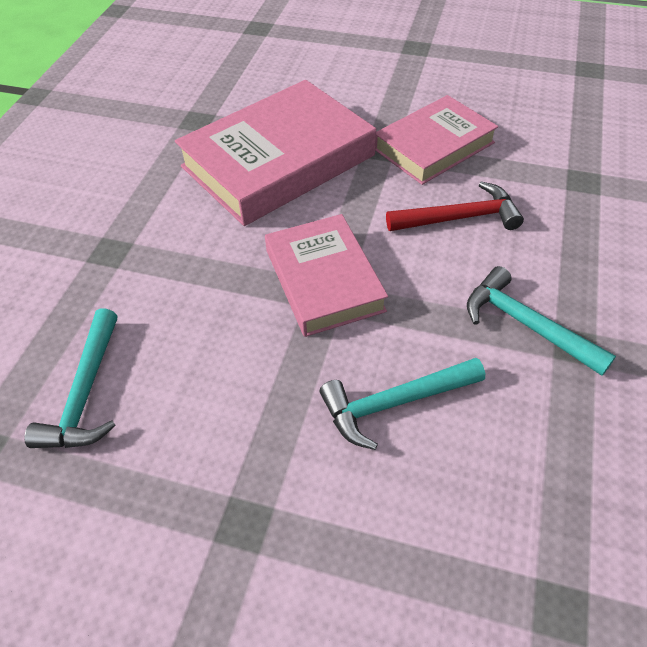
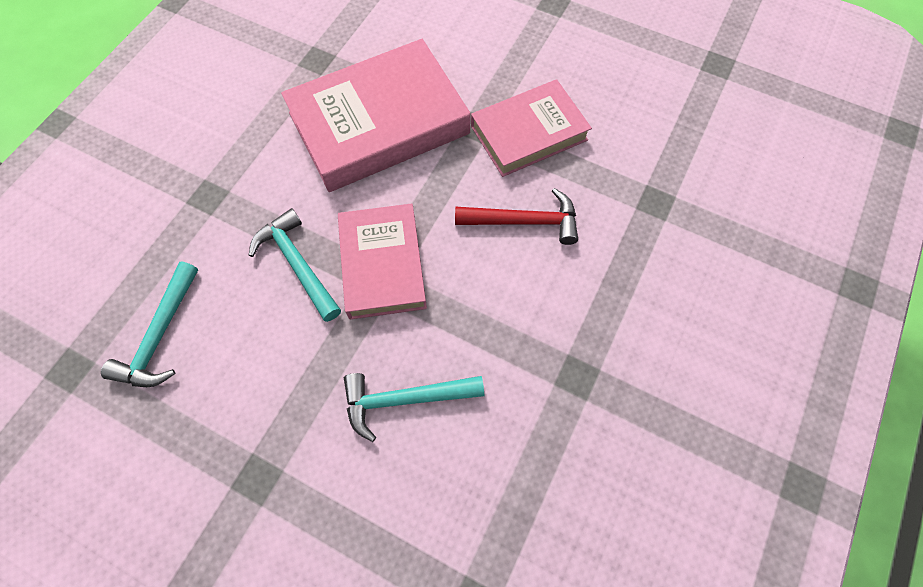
camera: 10 degrees right, 15 degrees up
(526, 324) = (543, 347): turquoise hammer -> turquoise hammer (297, 264)

